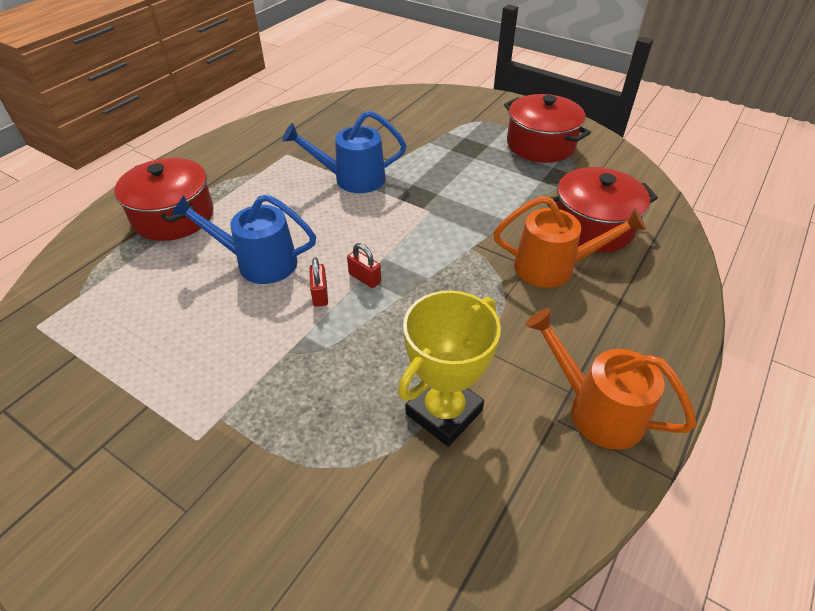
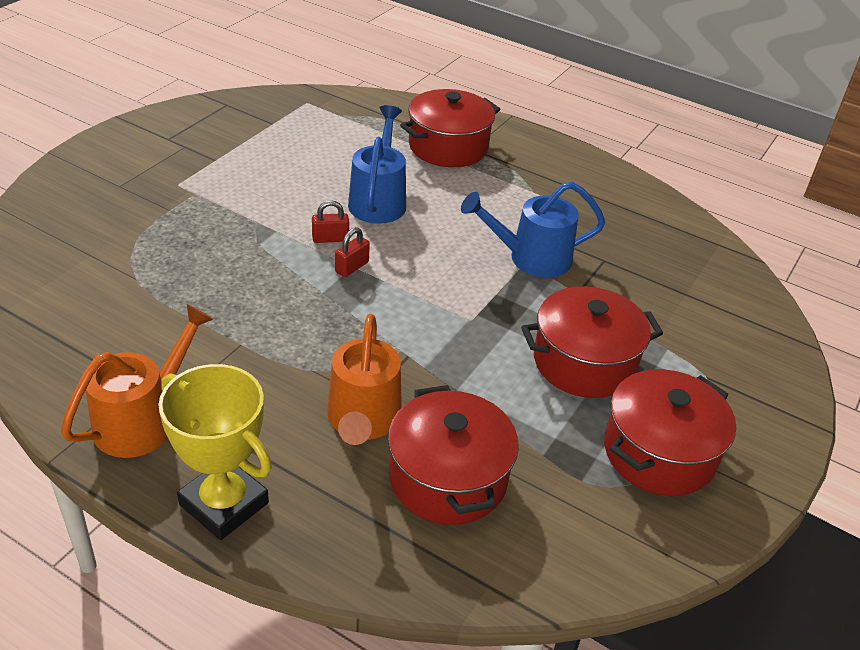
camera: 85 degrees right, 5 degrees down
(352, 179) = (530, 258): blue watering can -> blue watering can turned 90 degrees counterclockwise
(444, 412) = (168, 312): yellow trophy -> yellow trophy (224, 504)
(467, 164) = (584, 362): none -> red pot

